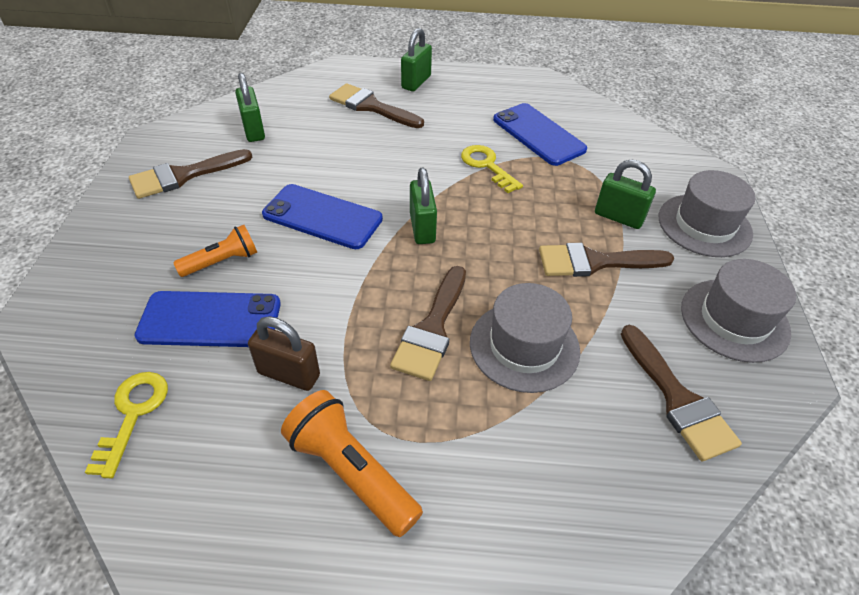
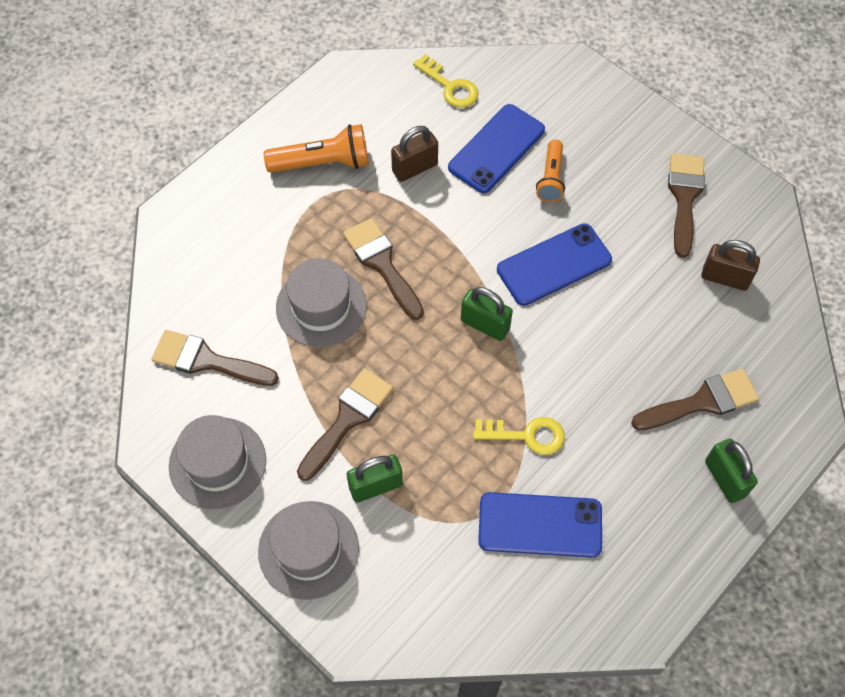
camera: 130 degrees right, 15 degrees up
(253, 130) = (725, 278): green padlock -> brown padlock

